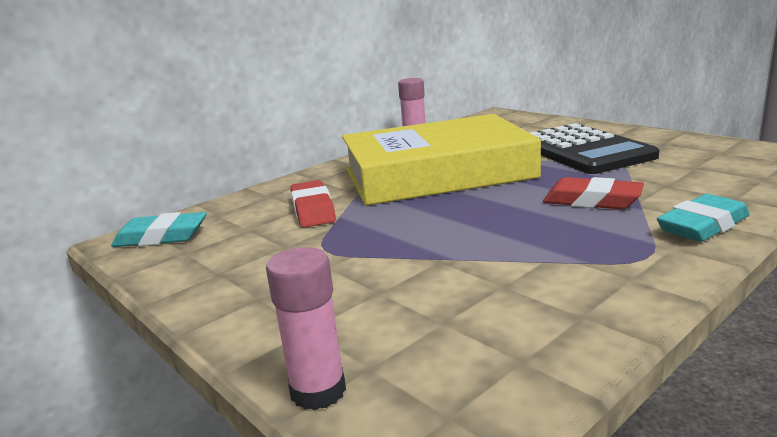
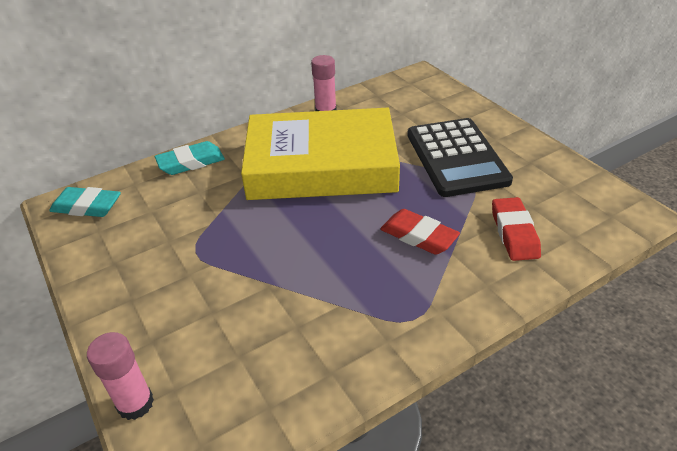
camera: 10 degrees right, 20 degrees up
(313, 210) = (206, 196): red eraser -> red eraser (514, 233)
(702, 226) = (479, 291): turquoise eraser -> turquoise eraser (191, 162)

